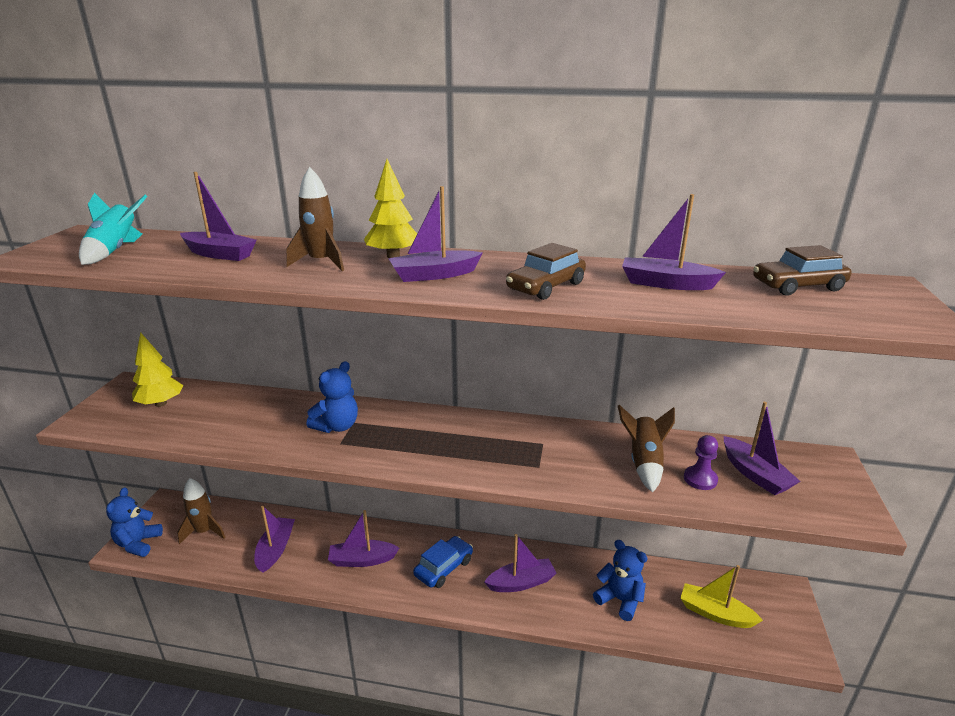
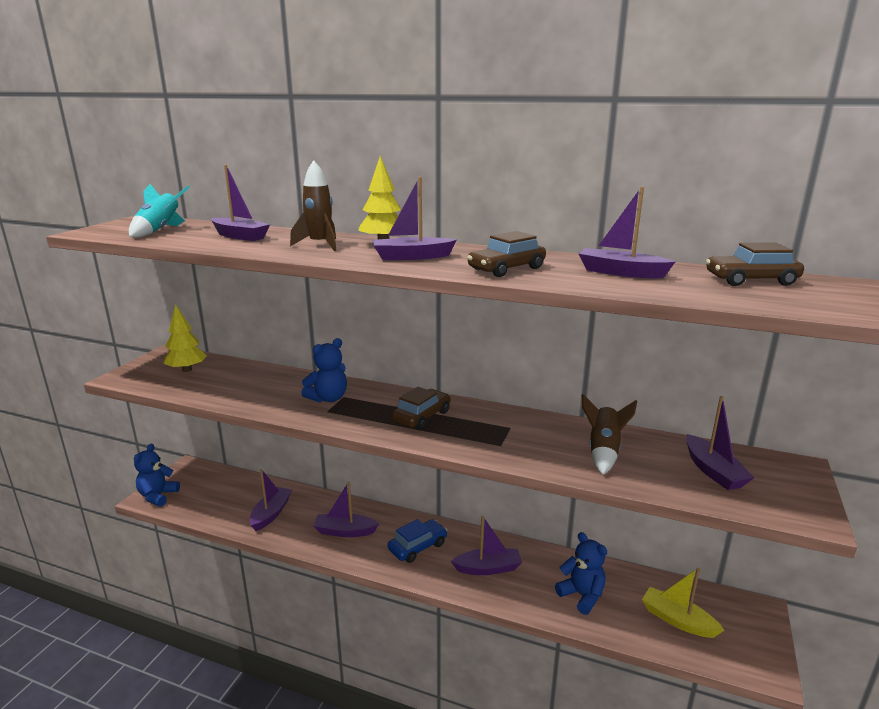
camera: 10 degrees right, 5 degrees down
(204, 531) = (214, 493): brown rocket -> none
(446, 439) = (421, 416): none -> brown car
(700, 479) = (655, 470): purple pawn -> none

